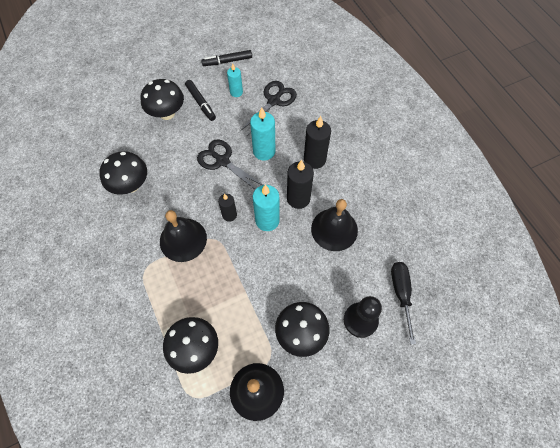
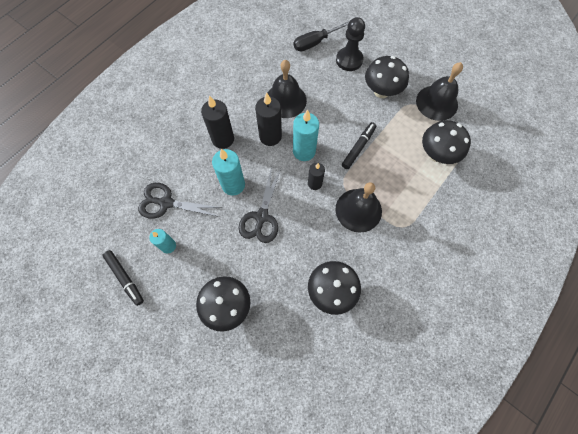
camera: 115 degrees left, 5 degrees up
(201, 103) = (198, 276): black marker -> black marker (358, 147)

